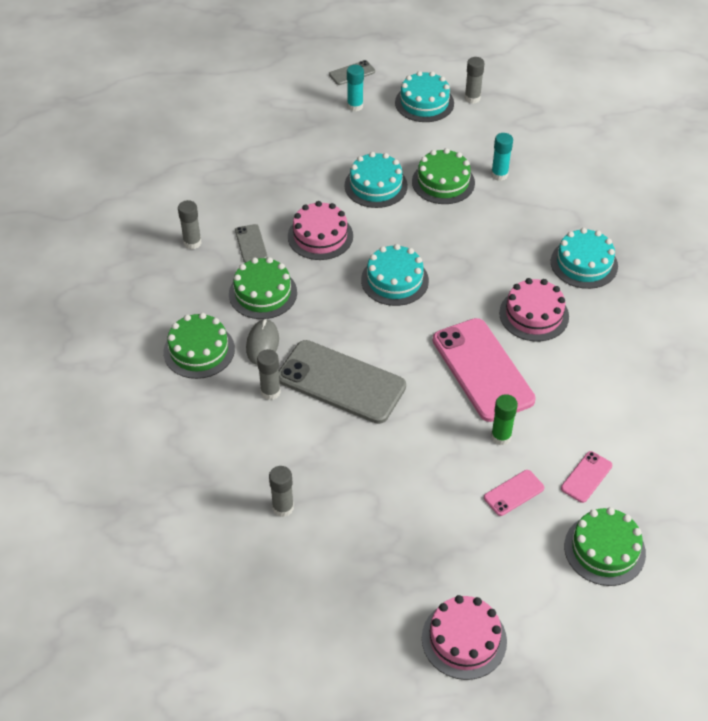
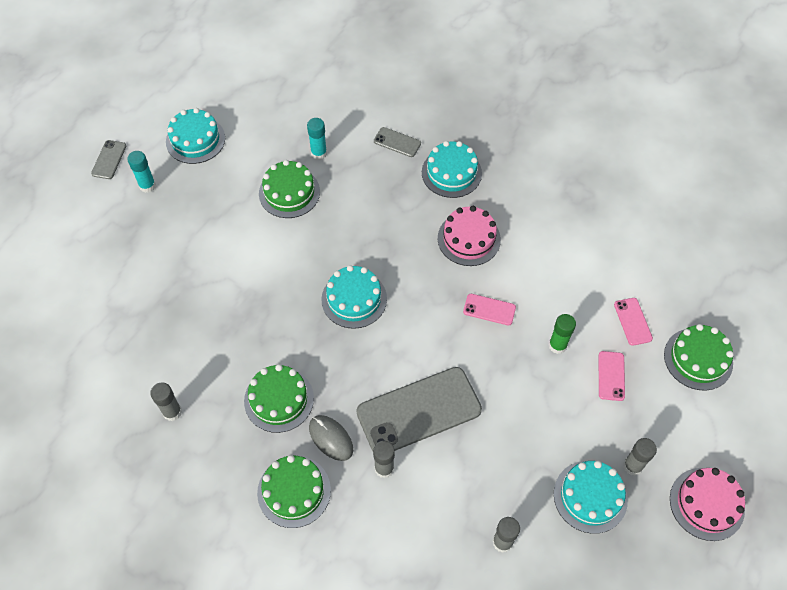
camera: 50 degrees left, 10 degrees up
(251, 244) = (218, 369): grey phone -> grey phone (397, 142)
(320, 236) = (260, 314): pink cake -> none
(376, 185) = (247, 237): turquoise cake -> turquoise cake (590, 496)
(472, 98) = (225, 108): grey glue stick -> grey glue stick (632, 466)
(482, 370) = (489, 309): pink phone -> pink phone, size x0.45

